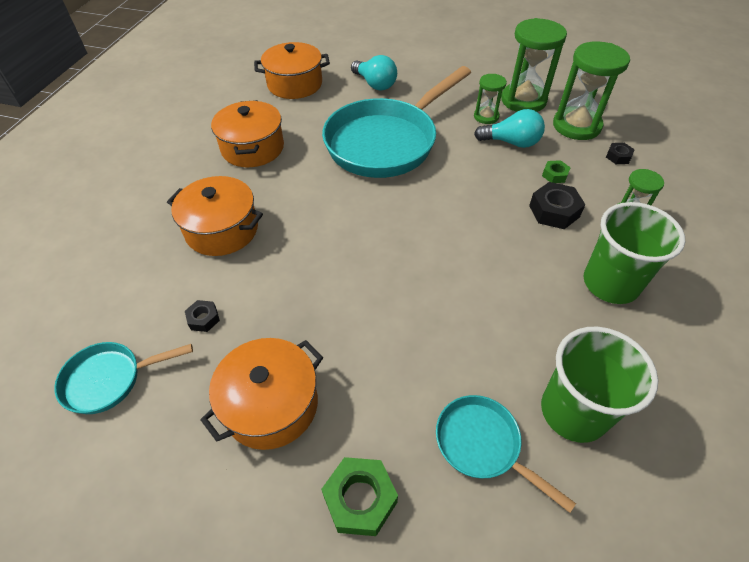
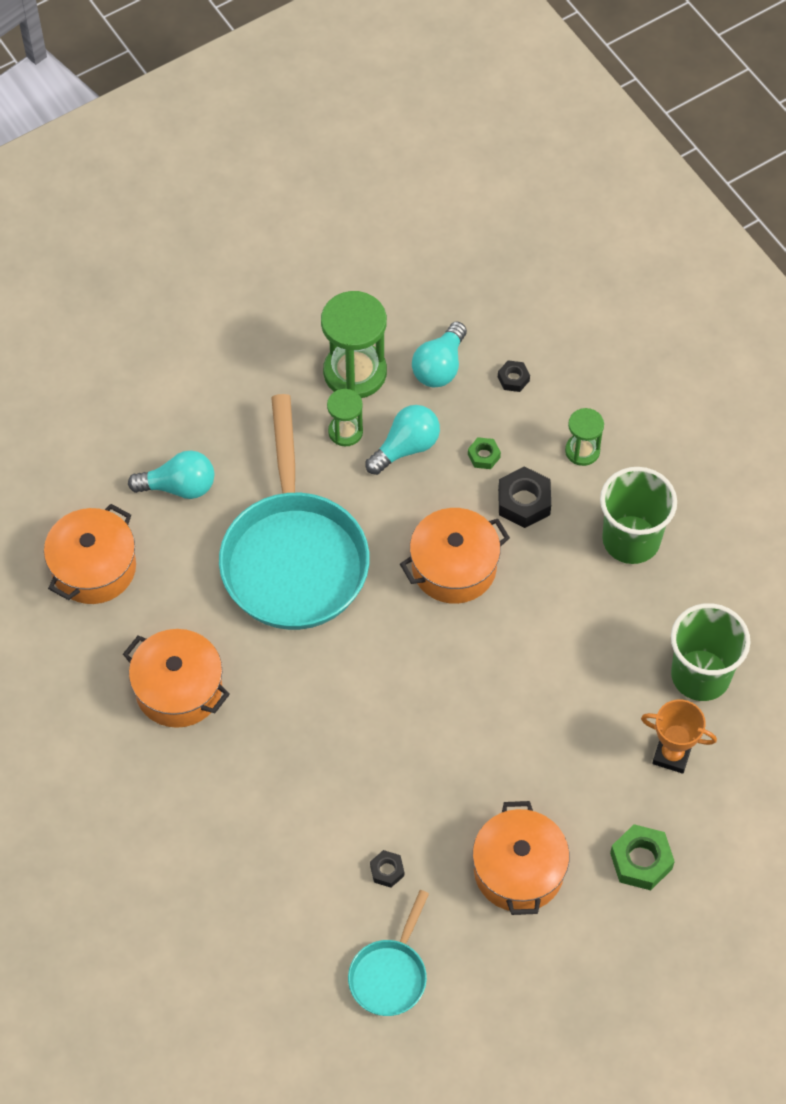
camera: 50 degrees left, 10 degrees up
(222, 230) = (285, 793): orange pot -> orange pot (454, 567)
(482, 445) = (672, 754): turquoise pan -> orange trophy
(576, 126) = (440, 366): green hourglass -> turquoise light bulb

